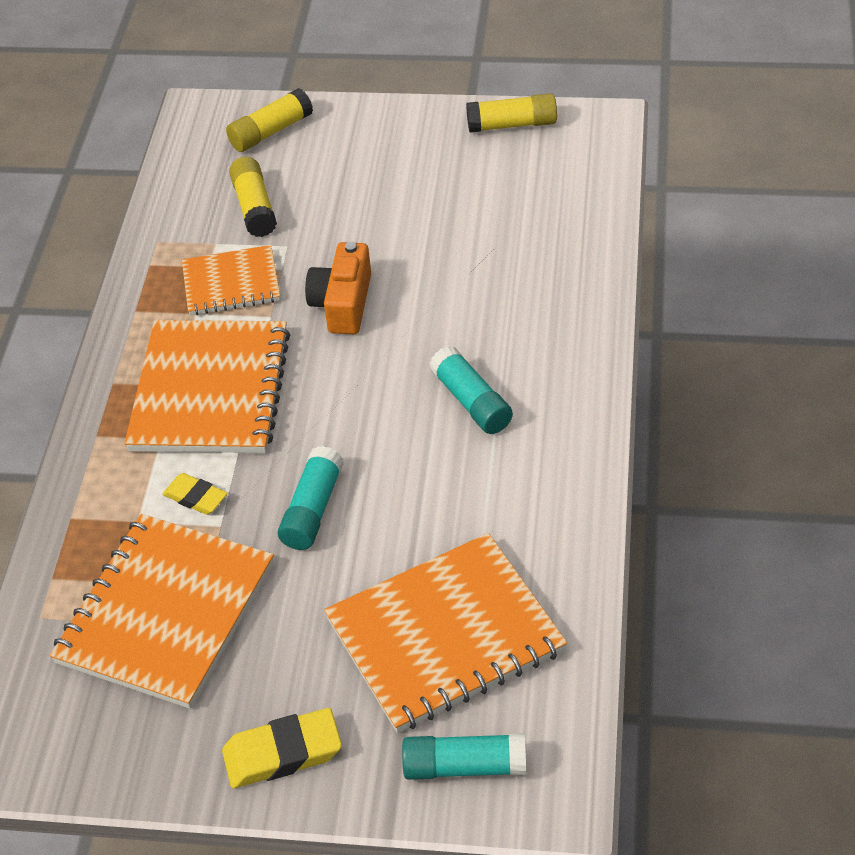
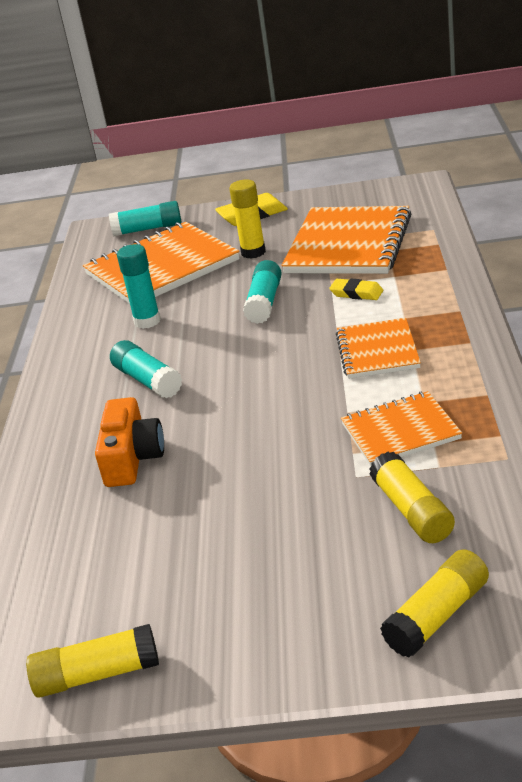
camera: 175 degrees right, 15 degrees down
(211, 390) = (377, 351): orange notebook -> orange notebook, size x0.58
(303, 635) = (253, 252): none -> yellow glue stick
(343, 303) = (277, 432): orange camera -> orange camera (132, 458)
(470, 510) = (147, 321): none -> turquoise glue stick

